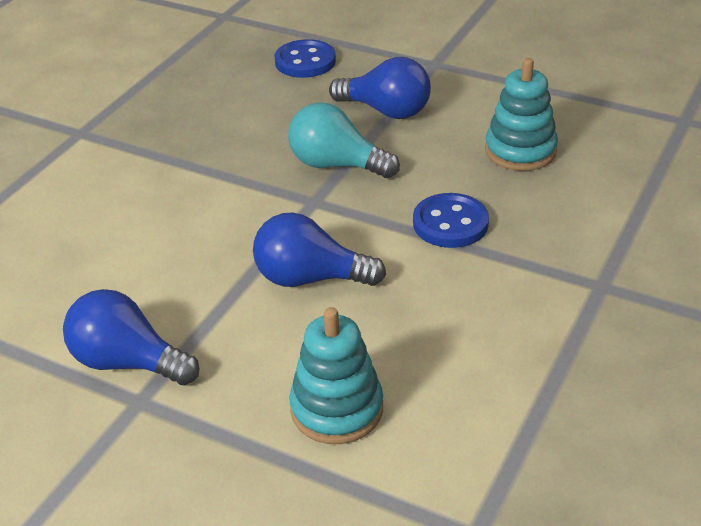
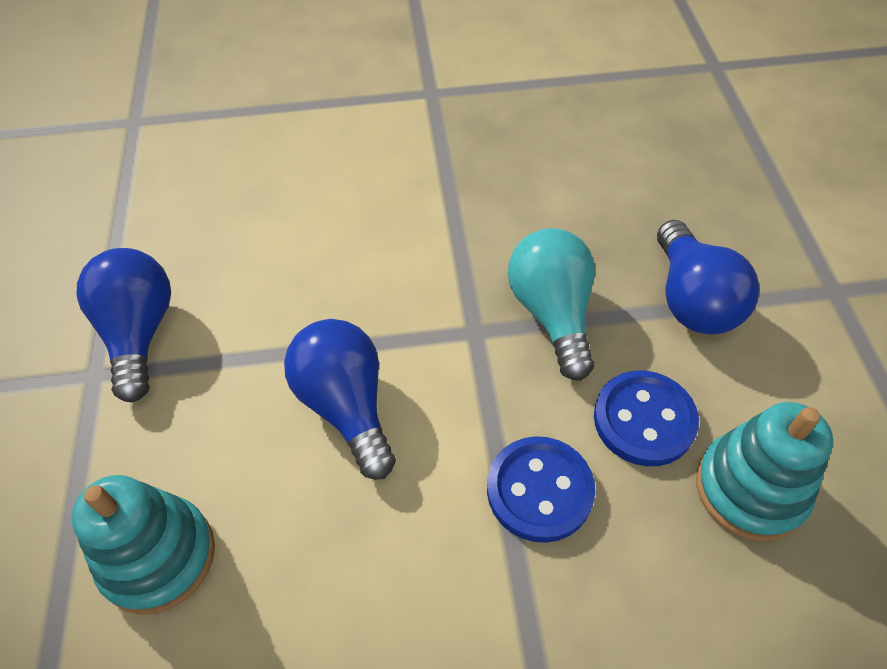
camera: 55 degrees right, 15 degrees up
(305, 61) = (707, 175): blue button -> blue button (644, 420)

